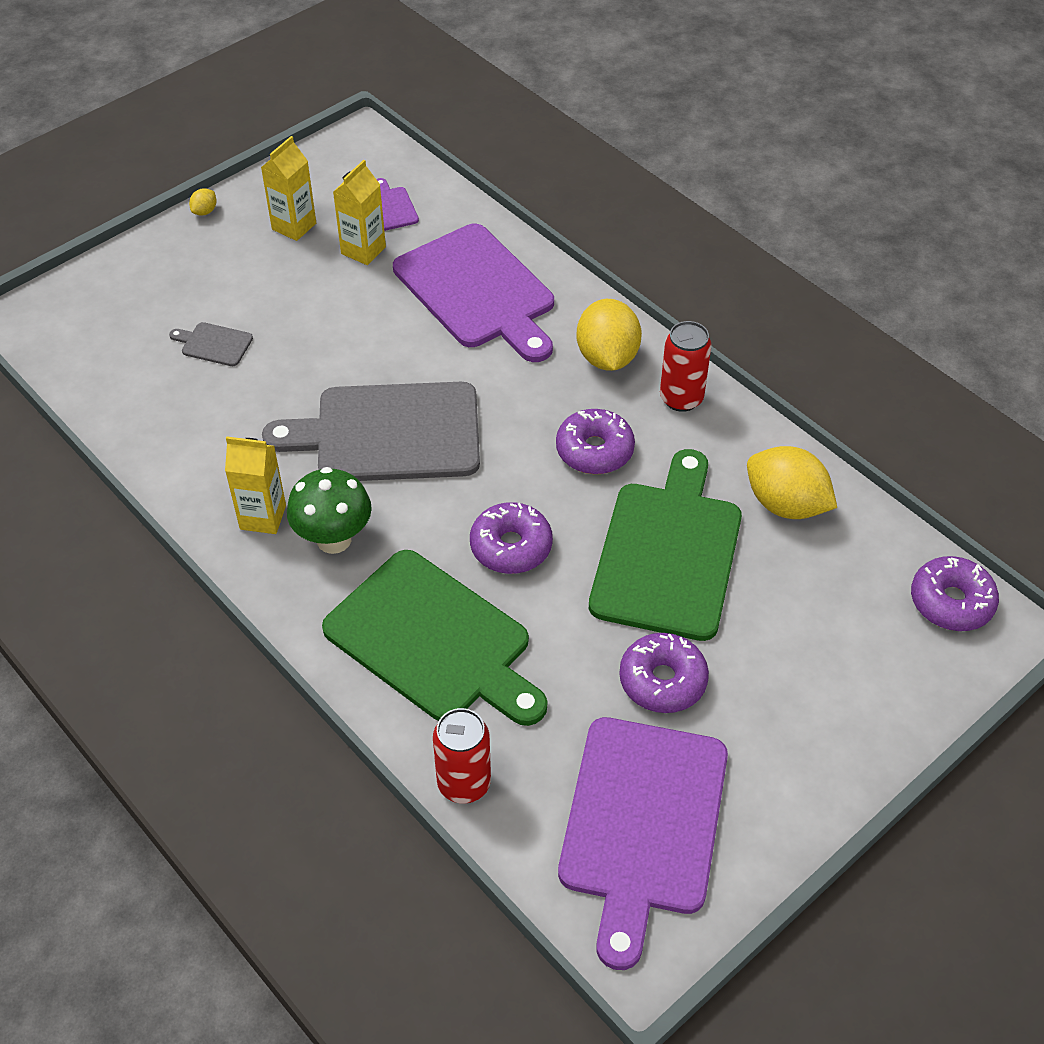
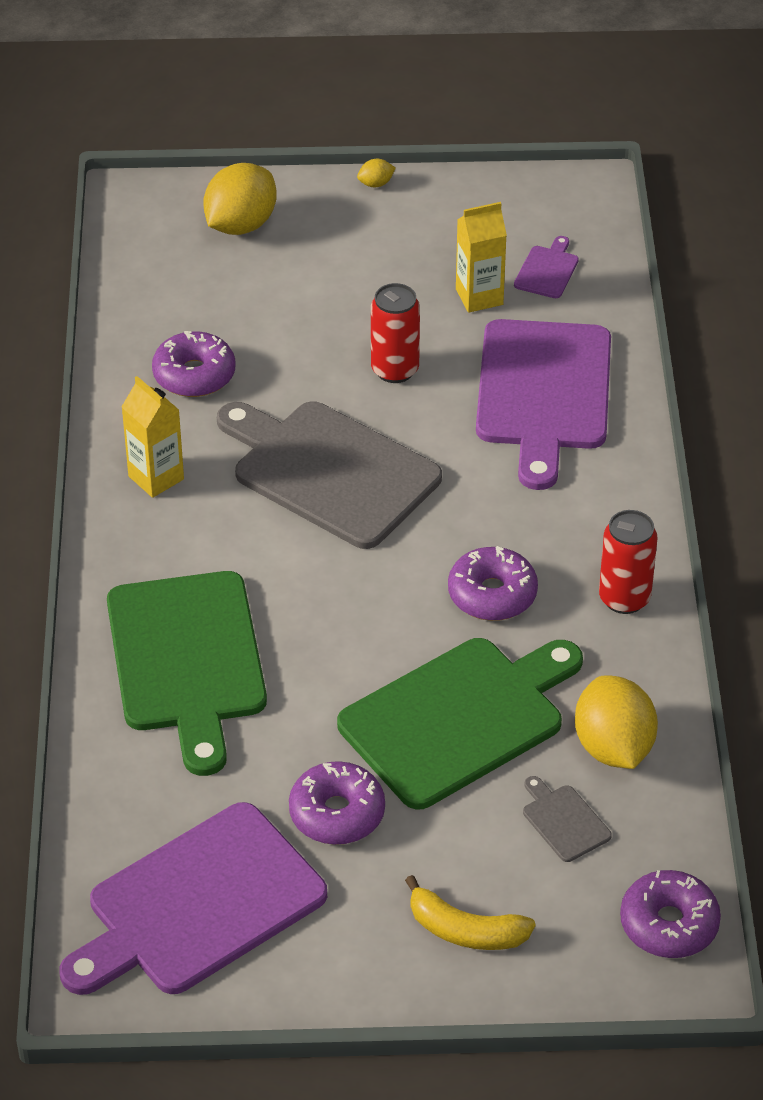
camera: 40 degrees right, 5 degrees down
(214, 344) = (263, 309): grey cutting board -> grey cutting board (564, 821)
(294, 226) = (440, 240): yellow carton -> none
(334, 539) = (193, 531): green mushroom -> none
(464, 783) = (96, 780): red can -> red can (395, 370)
(511, 547) = (330, 628): purple donut -> purple donut (194, 375)
(607, 357) = (597, 521): yellow lemon -> yellow lemon (241, 225)
(837, 703) = (465, 930): none -> yellow banana

